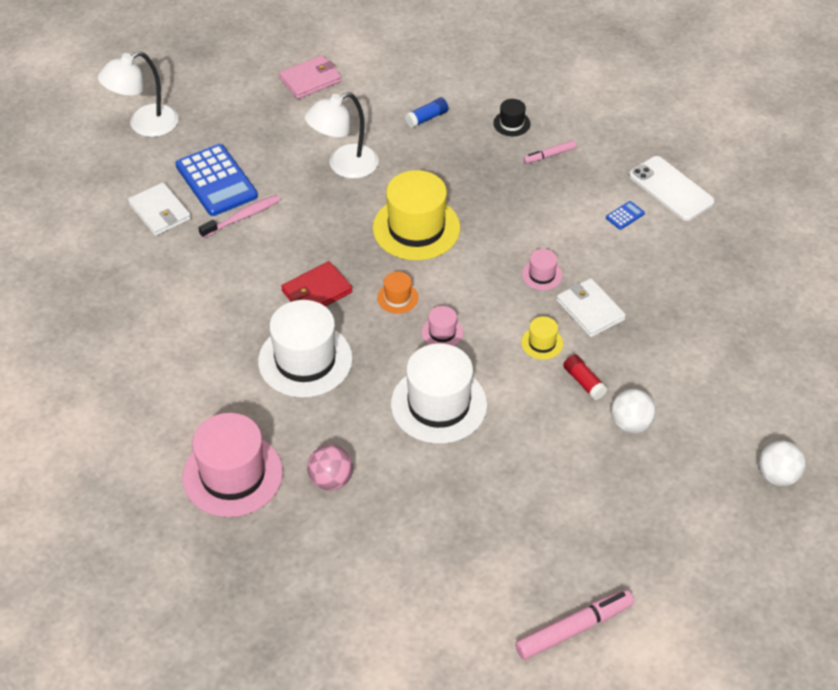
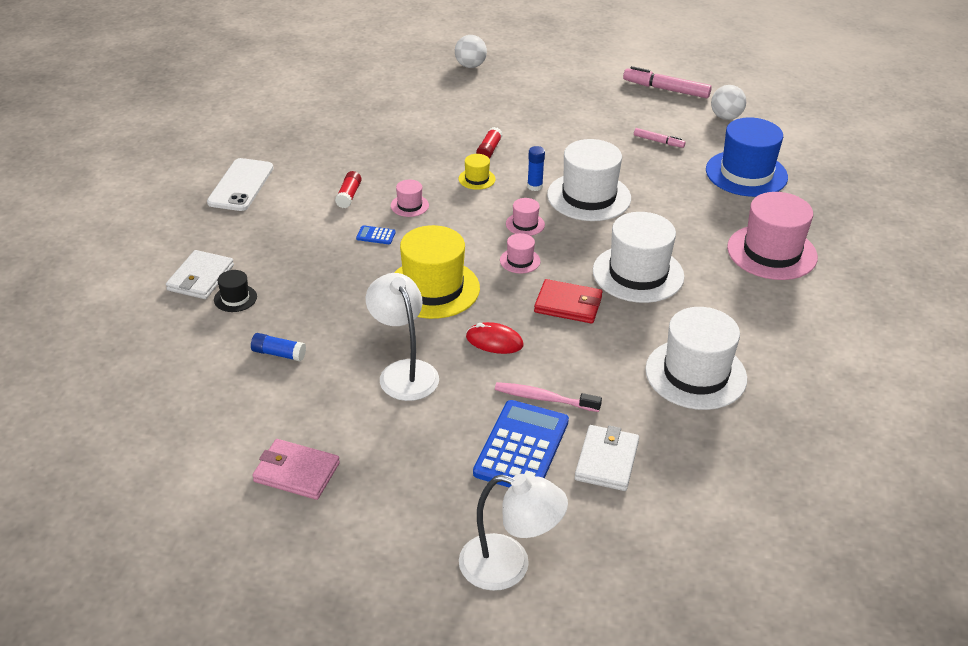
camera: 130 degrees left, 10 degrees down
(171, 311) = (695, 374): none -> white hat
(323, 227) = (494, 341): none -> red mouse
(331, 480) = (710, 210): pink ball -> none
(344, 166) = (404, 372): white lamp -> white lamp turned 135 degrees counterclockwise
(354, 561) = (746, 173): none -> blue hat
(397, 298) = (520, 261): orange hat -> pink hat
(491, 376) = (534, 186): none -> blue glue stick
(550, 155) = (259, 259): pink marker -> pink marker (658, 141)
(590, 310) = (419, 172): white wallet -> white wallet (200, 278)
(593, 245) = (349, 196): none -> red glue stick
(625, 216) = (297, 194): blue calculator -> blue calculator (376, 235)
(631, 424) = (499, 122): white ball -> white ball (725, 117)

